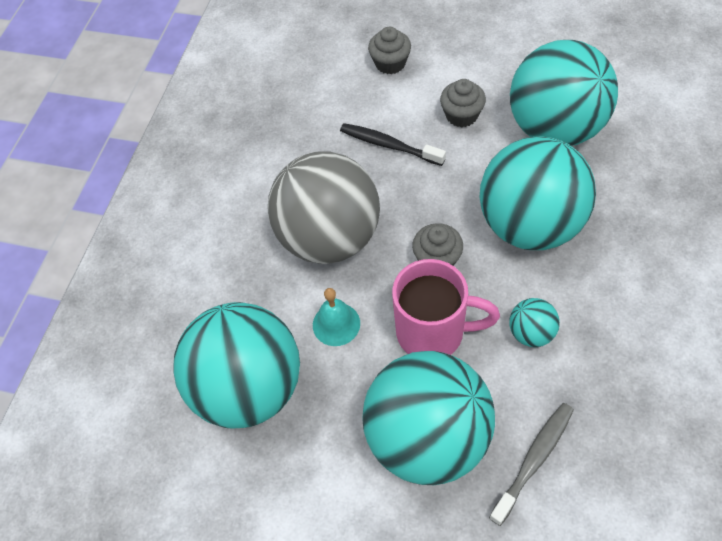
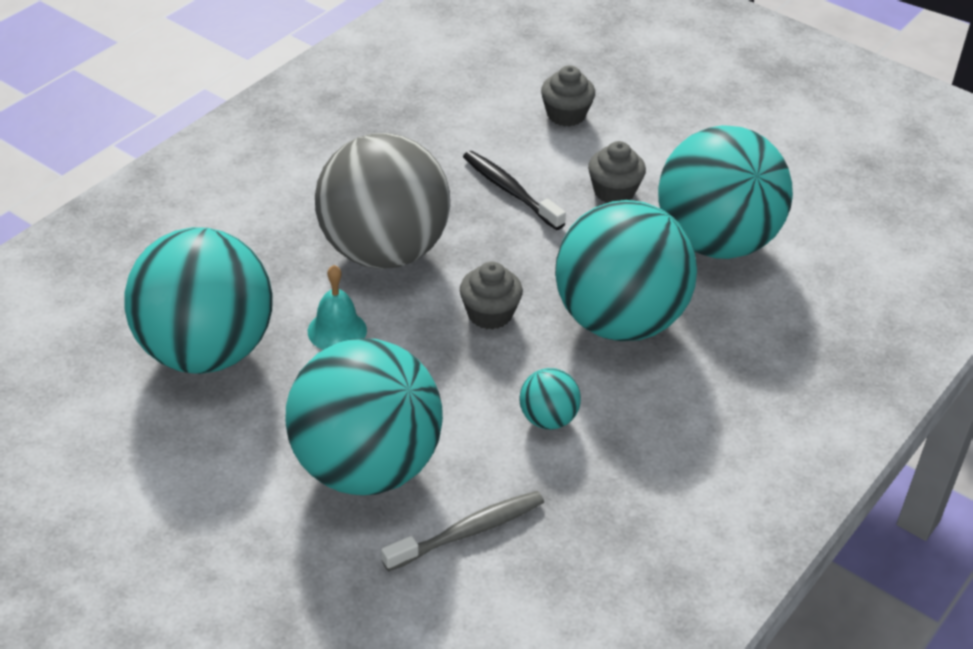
camera: 15 degrees right, 15 degrees down
(433, 332) = (438, 377): pink mug -> none

